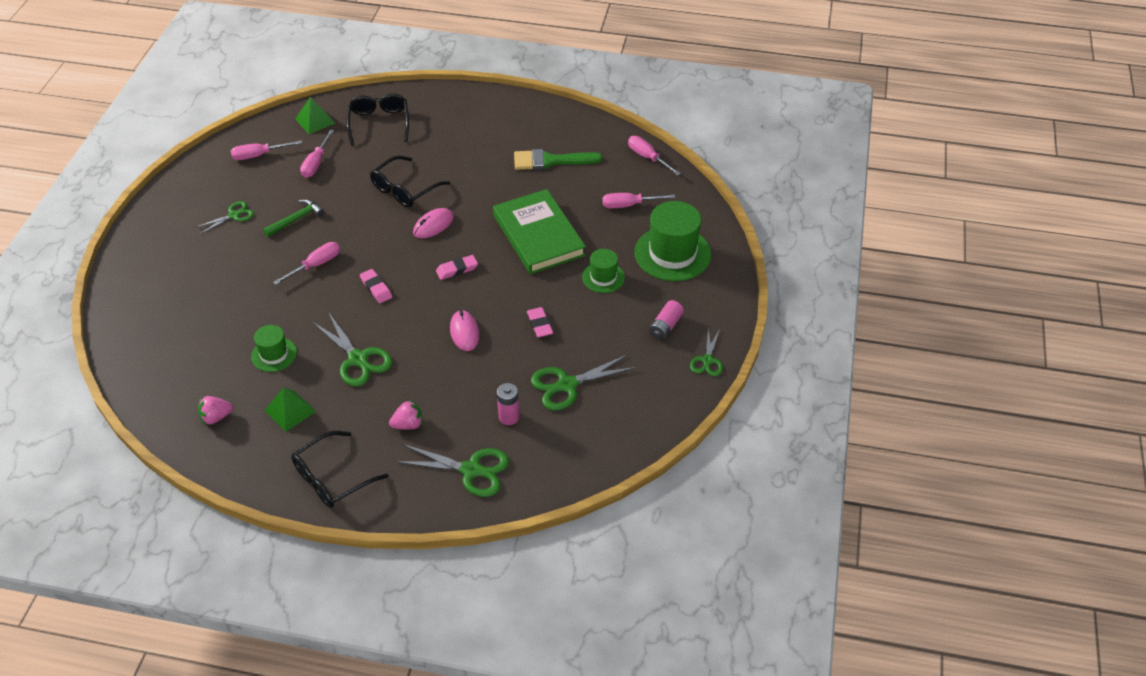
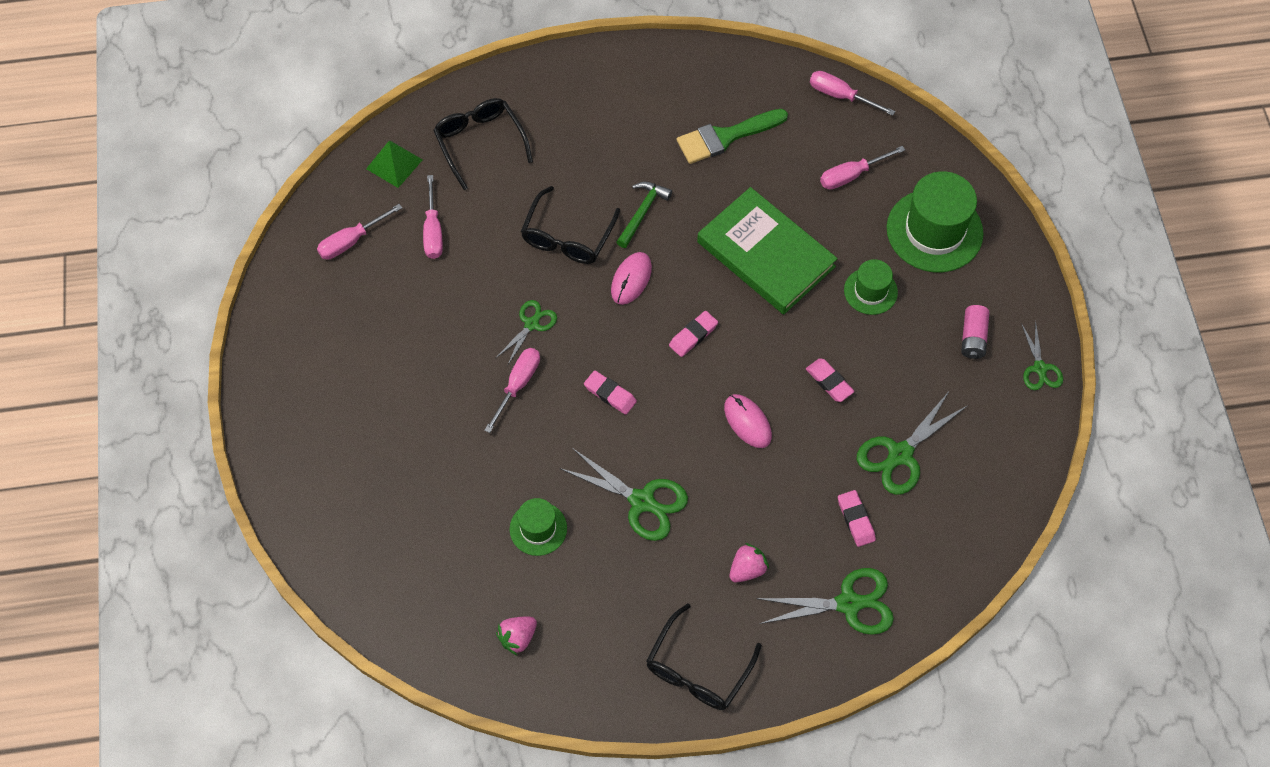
camera: 20 degrees left, 15 degrees up
(234, 215) = (372, 344): green scissors -> green scissors (531, 324)
(290, 410) = (600, 598): green pyramid -> none
(296, 219) = (455, 325): green hammer -> green hammer (642, 212)
(509, 417) = (856, 520): pink battery -> pink eraser

